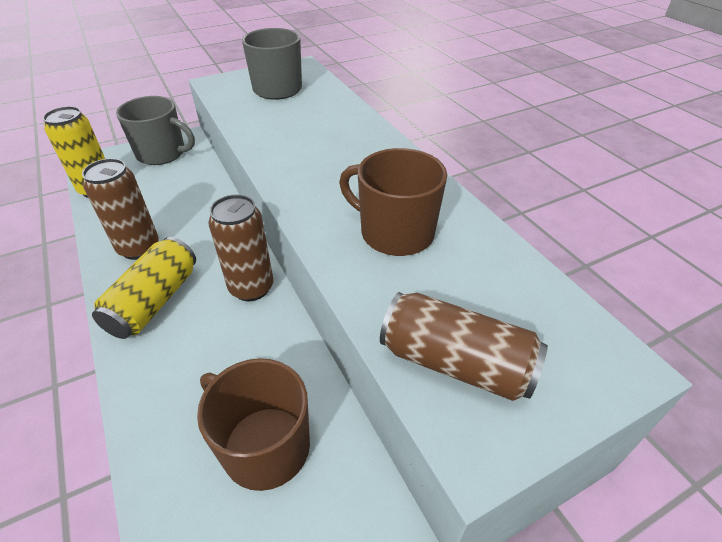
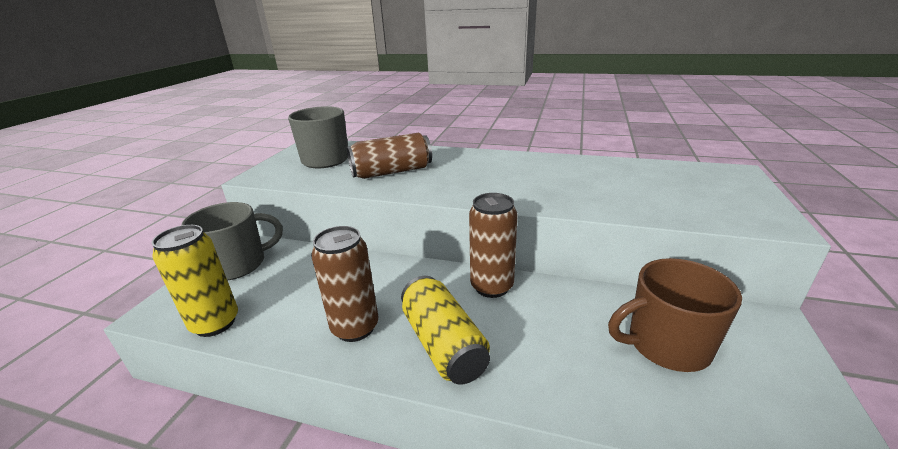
camera: 45 degrees left, 15 degrees down
(395, 233) = (565, 182): brown mug -> none
(456, 363) = (704, 206): brown can -> brown can (392, 172)

